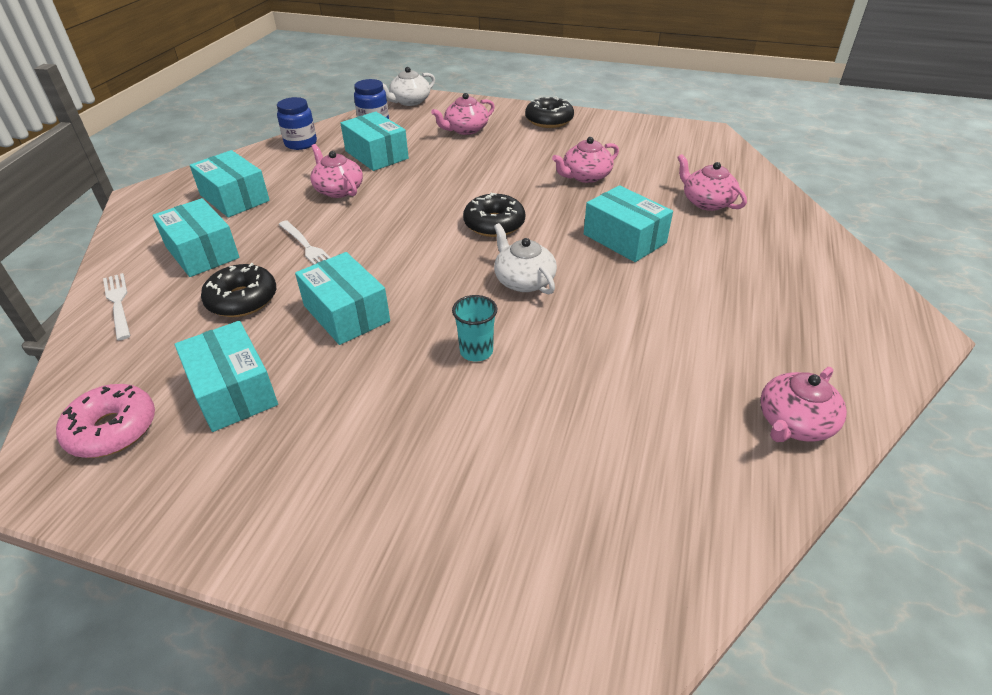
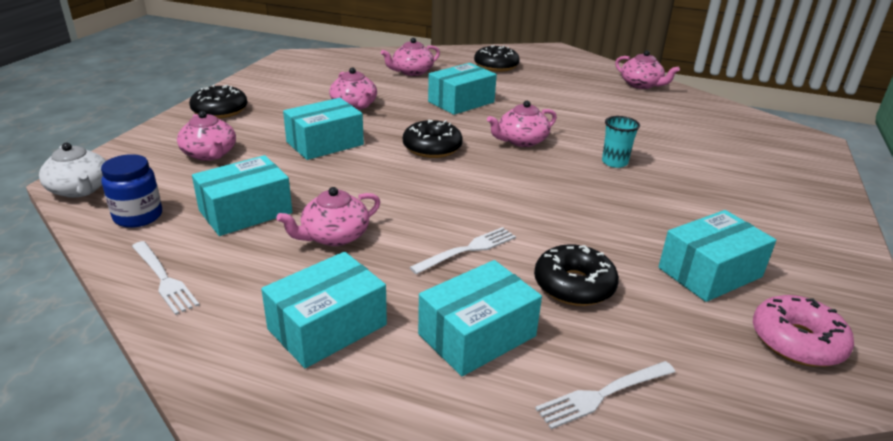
camera: 90 degrees left, 10 degrees down
(301, 143) = (164, 279): blue jar -> white fork
(346, 313) = (582, 219): turquoise box -> turquoise box (325, 143)
(523, 281) = (521, 141): white teapot -> pink teapot
(776, 265) = (496, 66): none -> black donut

